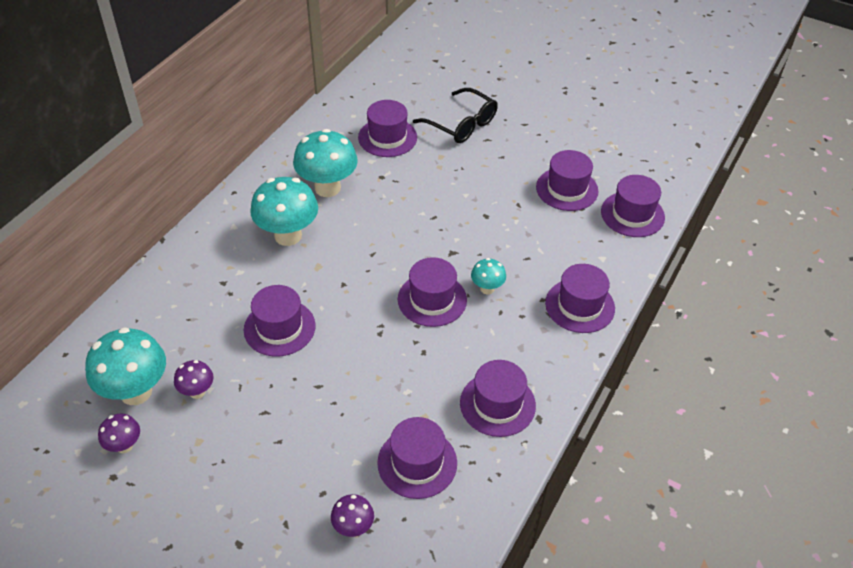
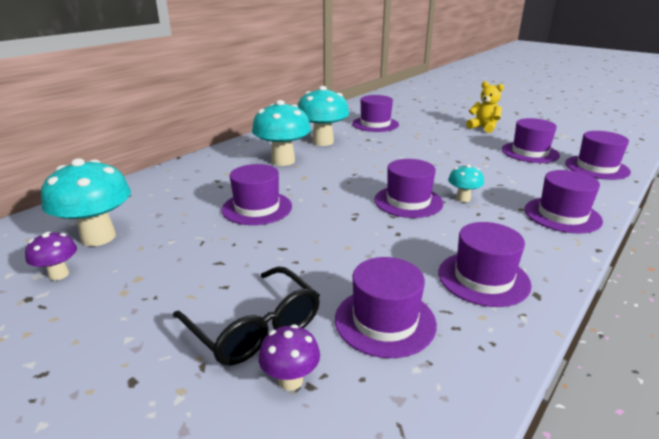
camera: 10 degrees right, 20 degrees down
(197, 392) = (157, 242): purple mushroom -> none
(461, 124) = (435, 122): black glasses -> black glasses (254, 327)
(520, 135) = (483, 128): none -> yellow teddy bear

